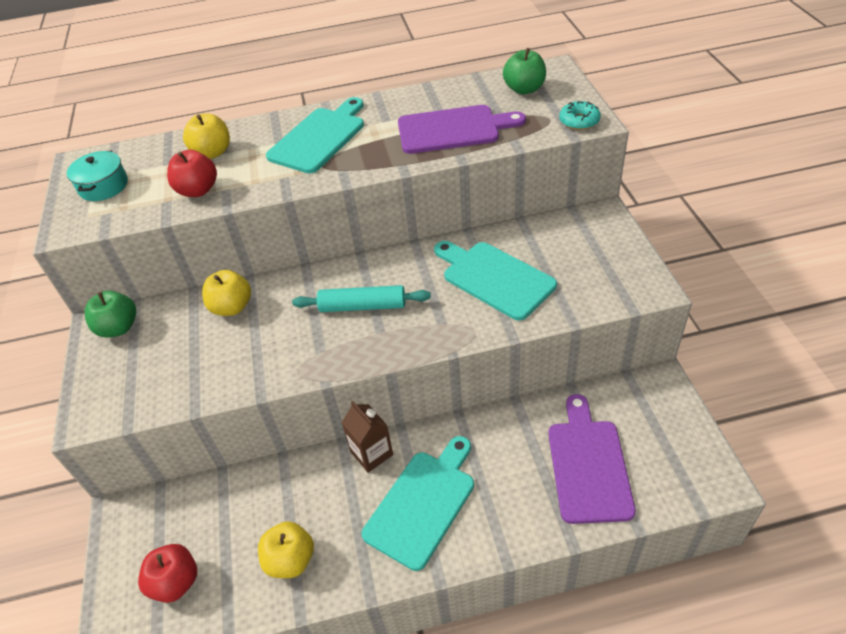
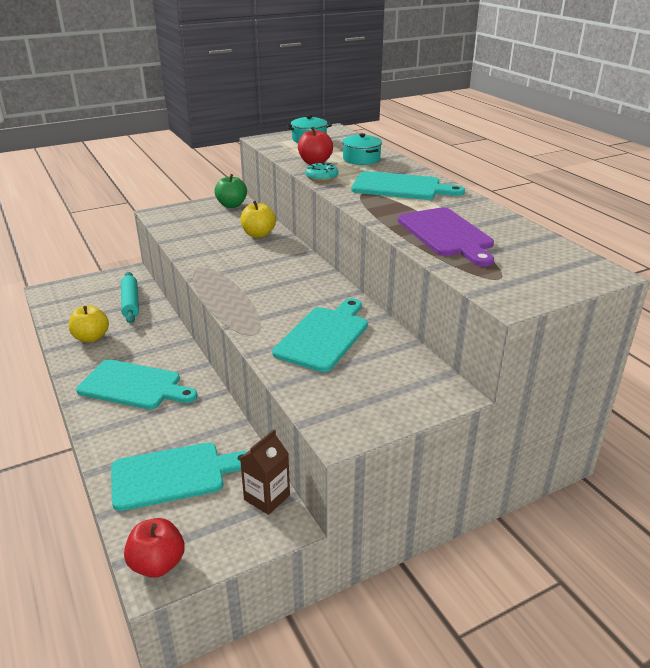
camera: 70 degrees right, 15 degrees down
(176, 582) = (80, 301): red apple -> red apple (157, 564)
(213, 152) = (361, 159): yellow apple -> turquoise pot
(362, 306) = (271, 281): turquoise rolling pin -> turquoise rolling pin (130, 303)
(371, 453) = (179, 354): brown carton -> brown carton (267, 497)
(524, 89) = (546, 260): green apple -> none
(579, 121) = (506, 294): turquoise donut -> turquoise donut (321, 177)
(588, 465) = (173, 475): purple cutting board -> turquoise cutting board

